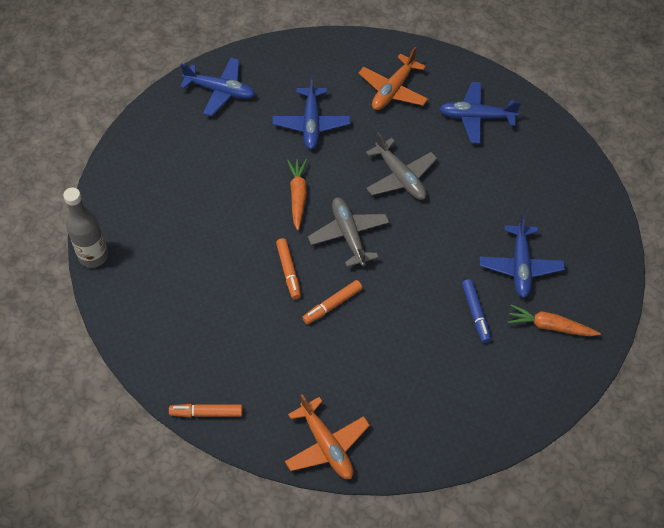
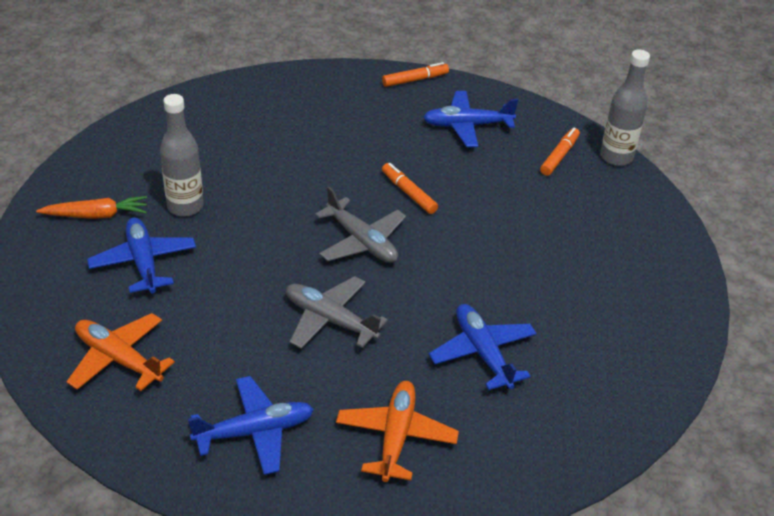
camera: 155 degrees right, 15 degrees down
(220, 91) = (631, 361): blue plane -> blue plane (467, 126)
(298, 196) = (445, 265): orange carrot -> none
(326, 445) = (295, 84): orange plane -> orange plane (118, 359)
(332, 305) = (345, 177): orange marker -> orange marker (559, 156)
(475, 313) = (185, 206): blue marker -> grey bottle

